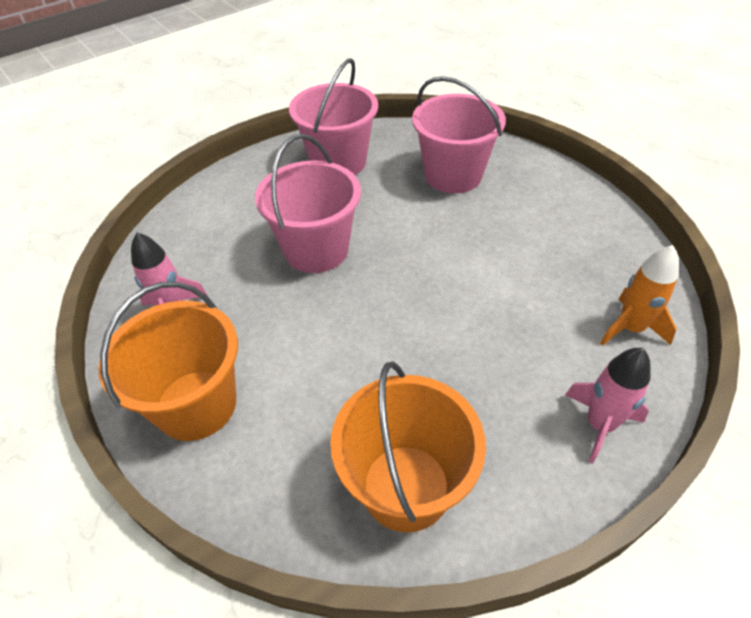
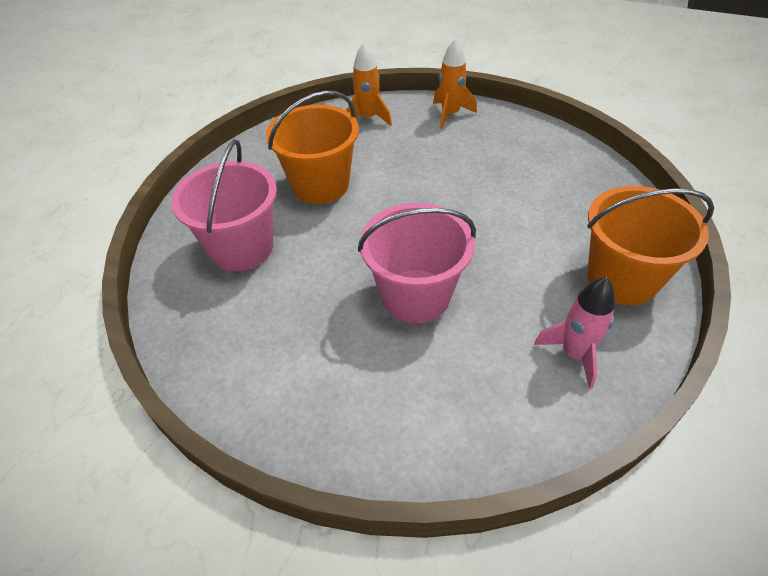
camera: 120 degrees left, 0 degrees up
(338, 162) = (263, 352): pink bucket -> none
(406, 487) = (559, 162): orange bucket -> orange bucket (320, 185)
(599, 424) = (450, 114): pink rocket -> orange rocket

